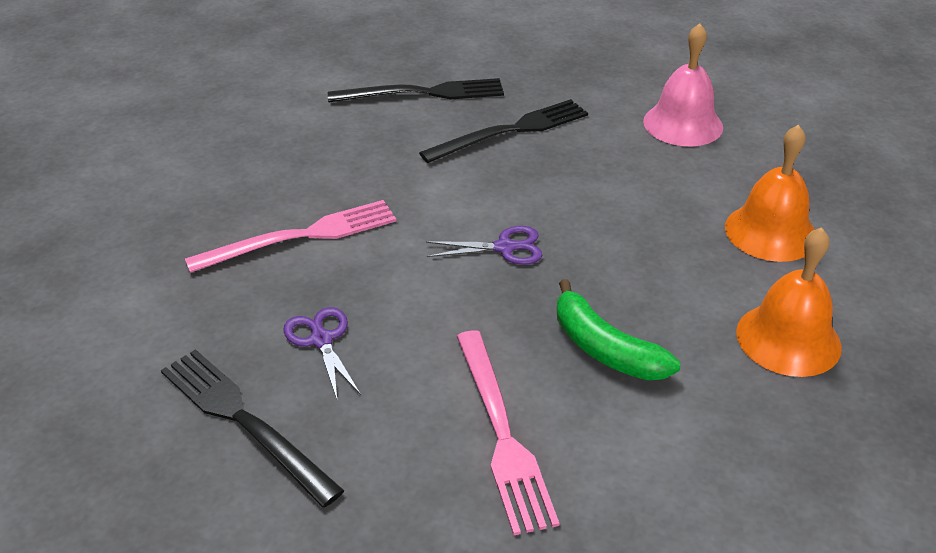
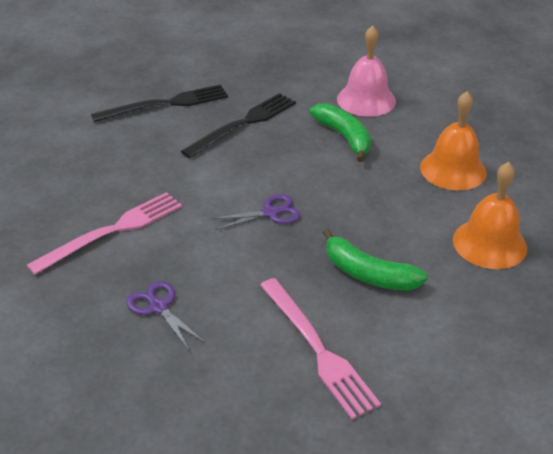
camera: 15 degrees left, 0 degrees up
(244, 421) = (122, 380): black fork -> none
(636, 167) = (344, 137): none -> green banana

